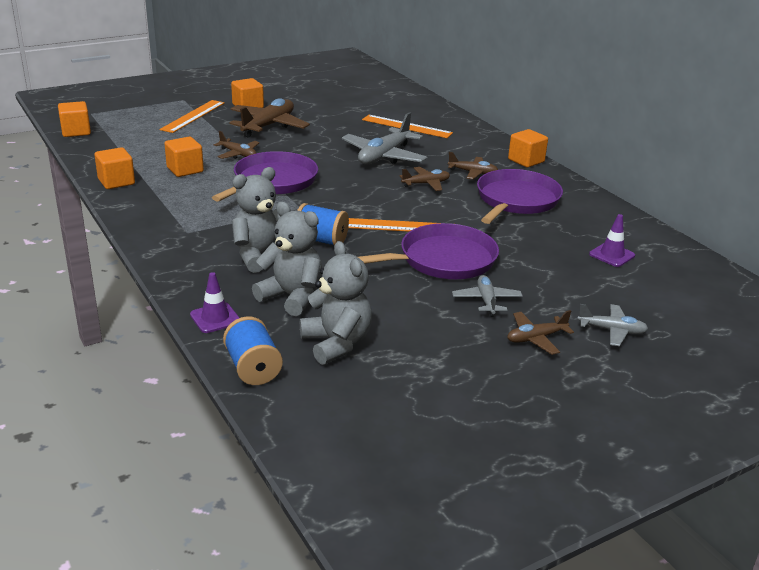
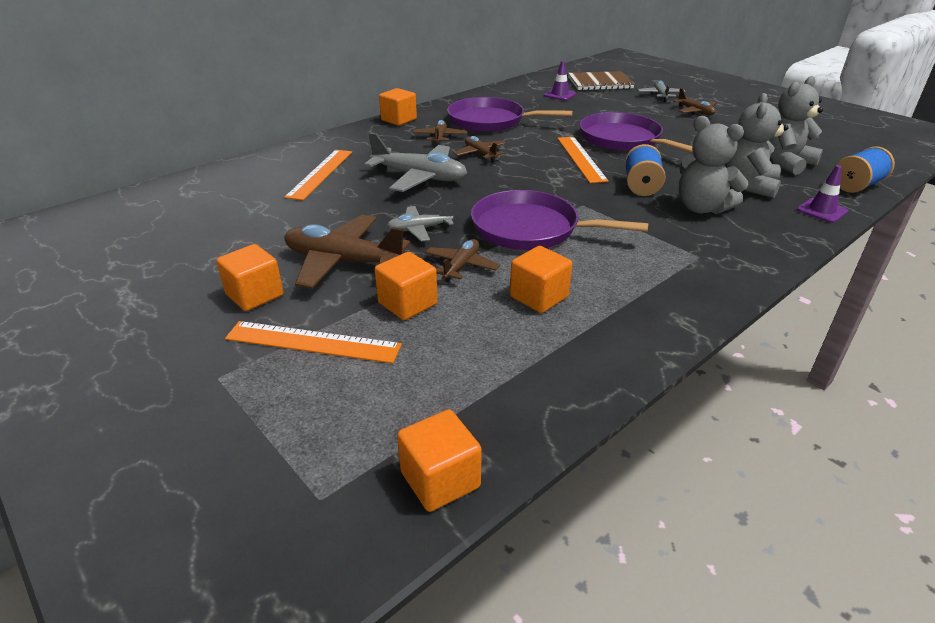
camera: 100 degrees left, 5 degrees up
(116, 182) = (621, 348): orange cube -> orange cube (407, 304)
(486, 301) = (666, 125): grey plane -> grey plane (419, 229)
(672, 295) = (599, 83): none -> brown notebook

